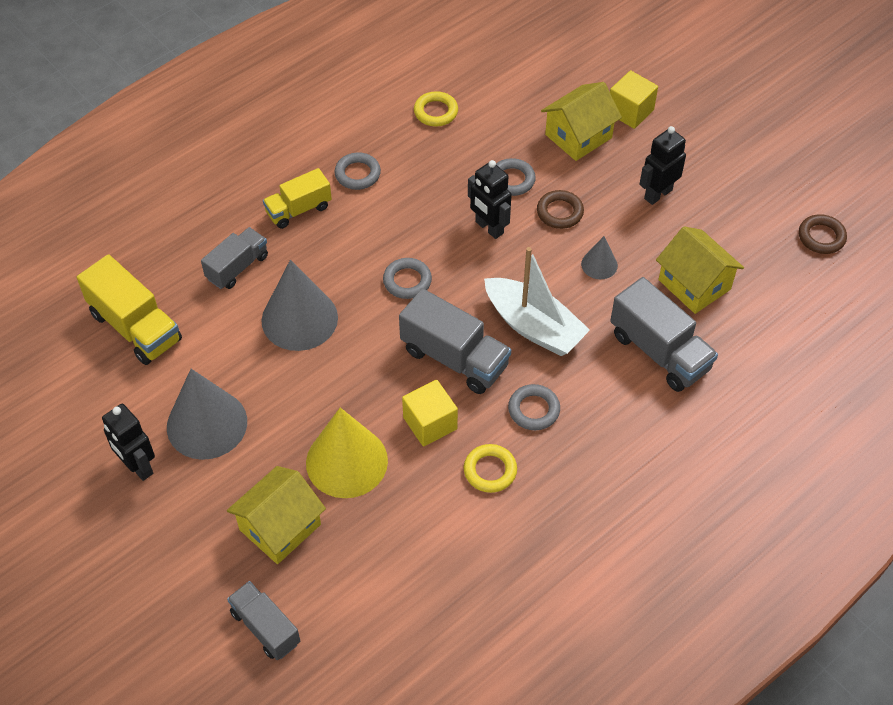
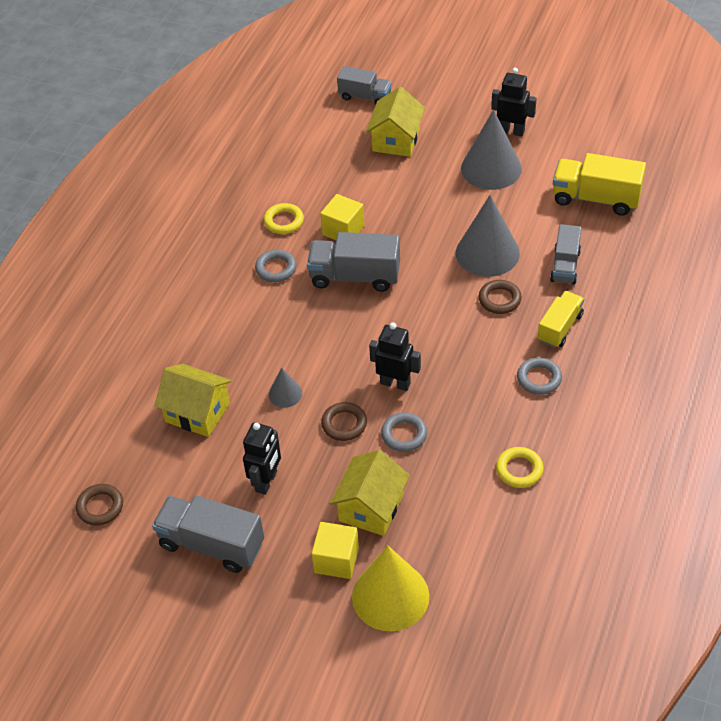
camera: 155 degrees right, 5 degrees down
(330, 263) = (499, 299): none -> brown ring
(346, 461) = (382, 187): yellow cone -> yellow cone (390, 596)
(407, 281) = (430, 313): grey ring -> none
(533, 326) = (310, 323): white boat -> none
(659, 351) = (202, 347): grey truck -> grey truck (212, 544)

